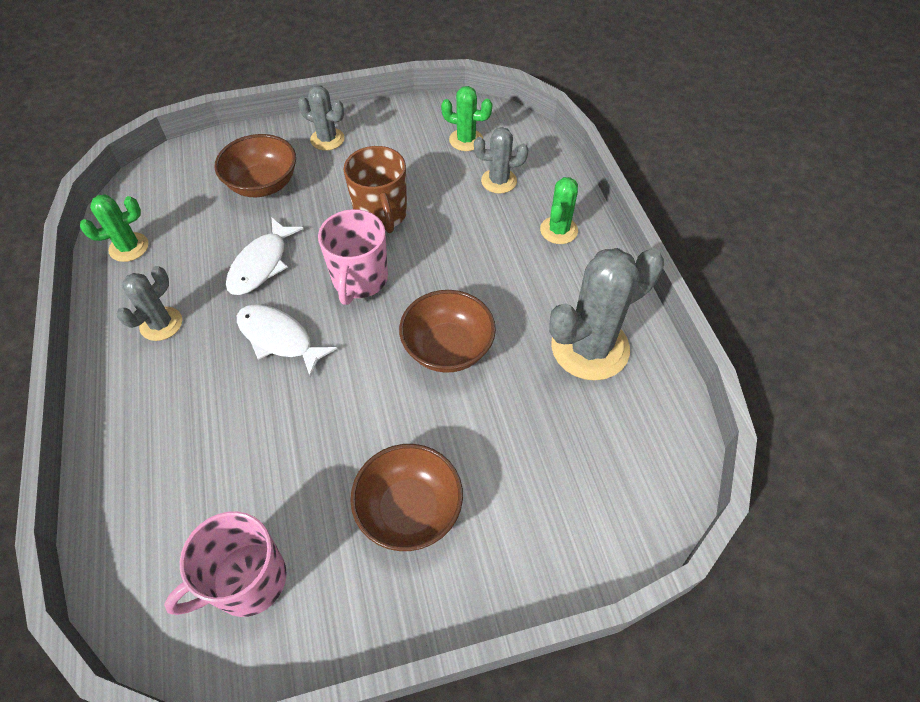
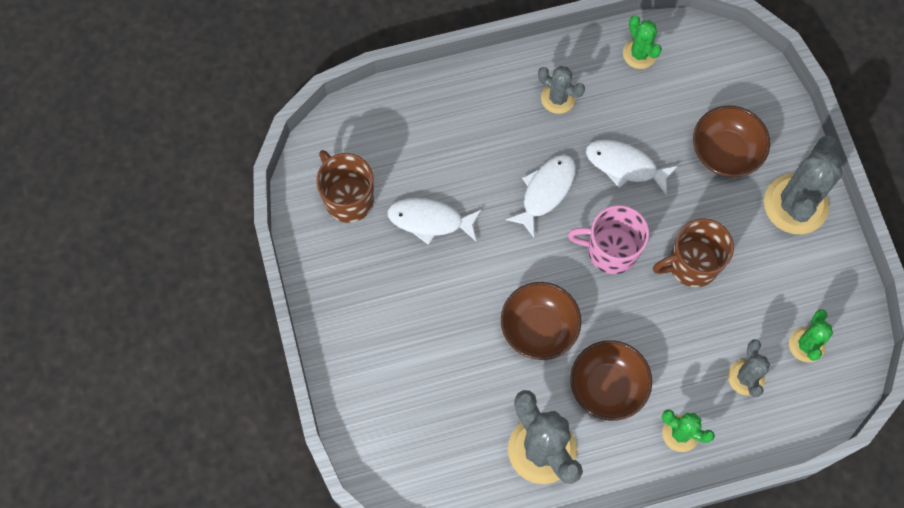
camera: 90 degrees right, 15 degrees up
(247, 581) = (348, 198): pink mug -> brown mug
(298, 468) = (430, 220): none -> white fish
(327, 139) = (795, 204): grey cactus -> grey cactus, size x1.83
(409, 510) = (396, 302): brown bowl -> brown bowl (607, 386)

